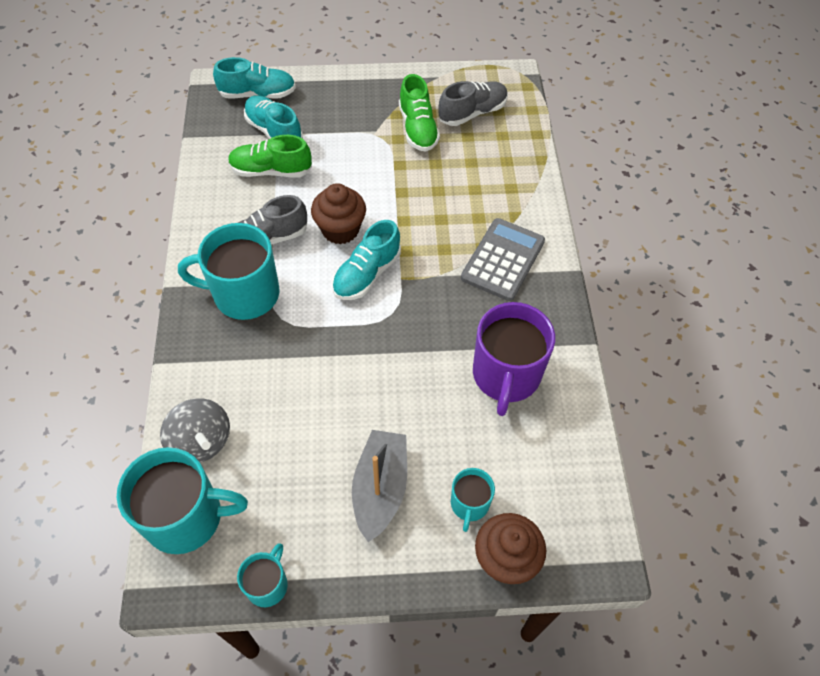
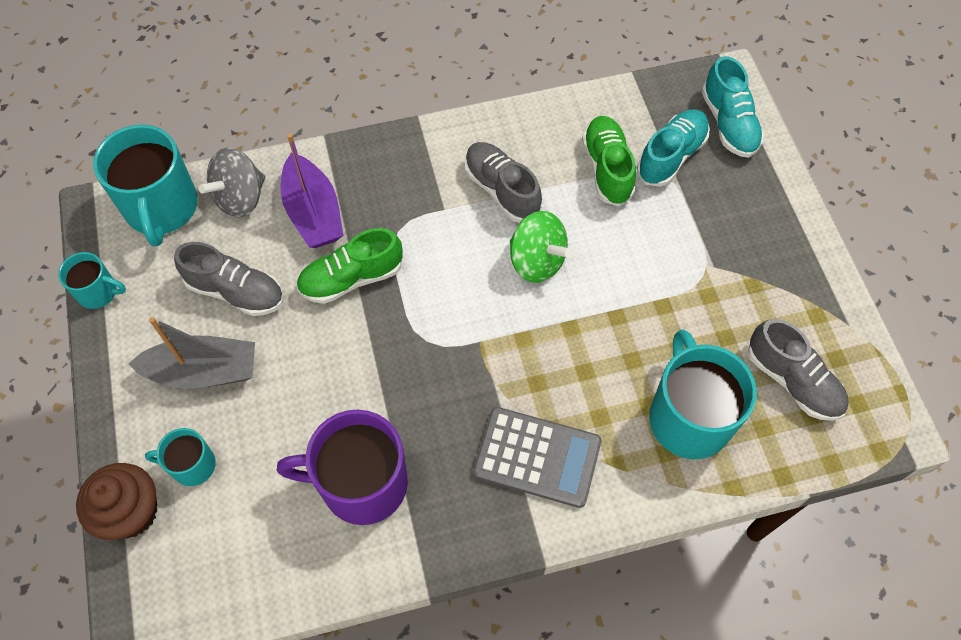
camera: 80 degrees right, 5 degrees up
(240, 381) = (313, 213): none -> purple boat
(244, 294) = (423, 188): turquoise mug -> turquoise mug (688, 417)
(304, 454) = (236, 291): none -> grey shoe
(340, 230) = (537, 261): brown cupcake -> green spinning top
(367, 274) = (477, 303): turquoise shoe -> none
(418, 129) = (735, 316): green shoe -> green shoe (351, 278)

